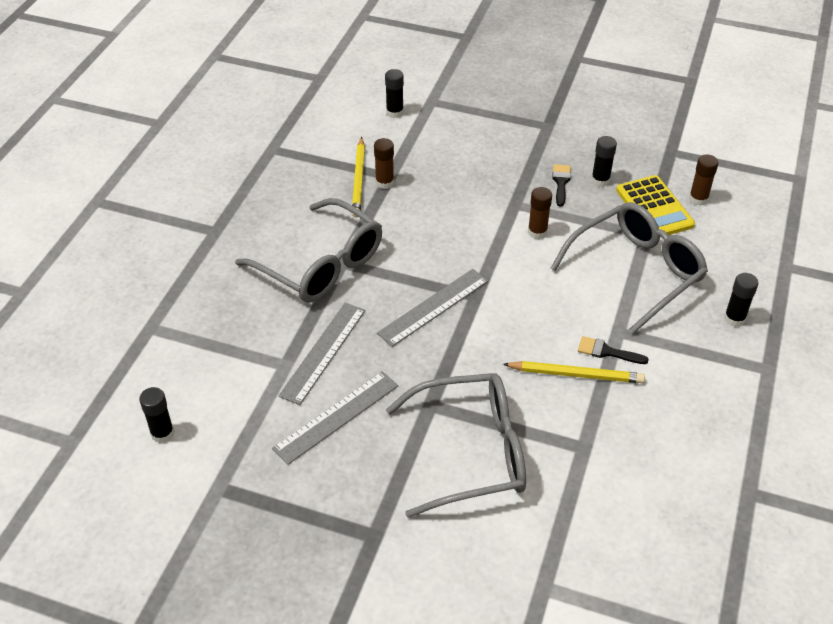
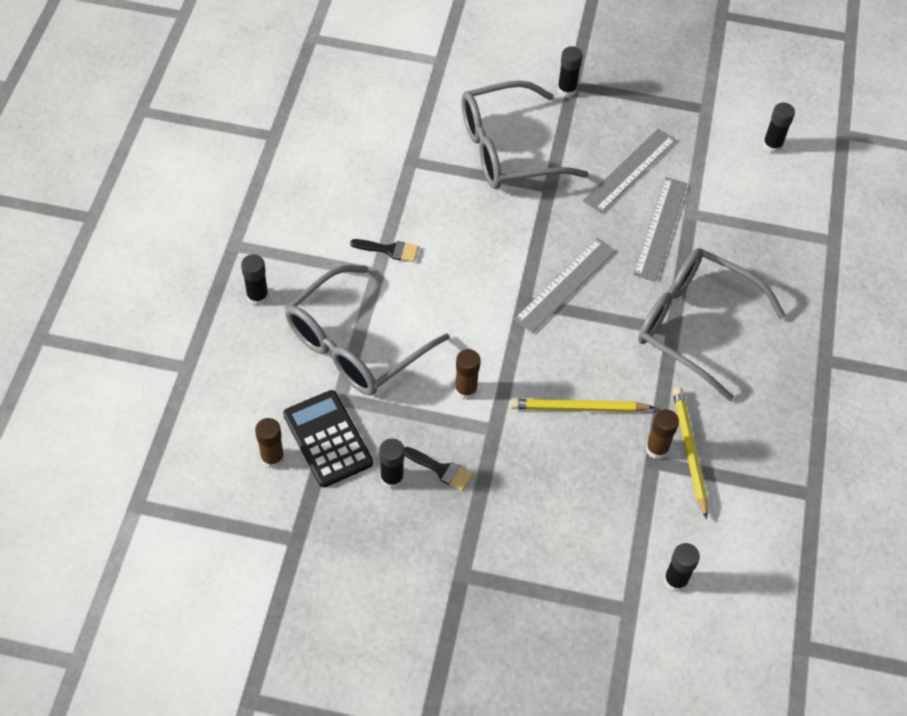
camera: 170 degrees right, 10 degrees up
(385, 528) = (567, 90): none -> black glue stick
(561, 182) = (441, 469): black brush -> black brush turned 60 degrees counterclockwise
(575, 374) = (419, 225): yellow pencil -> yellow pencil (578, 408)
(654, 208) = (328, 439): yellow calculator -> black calculator

